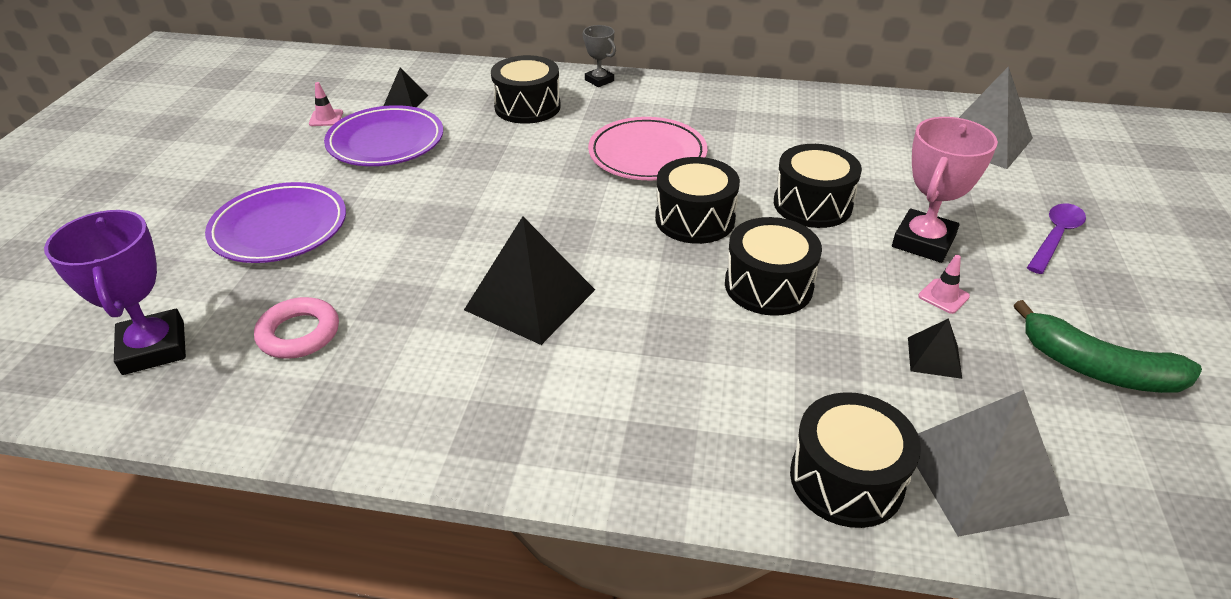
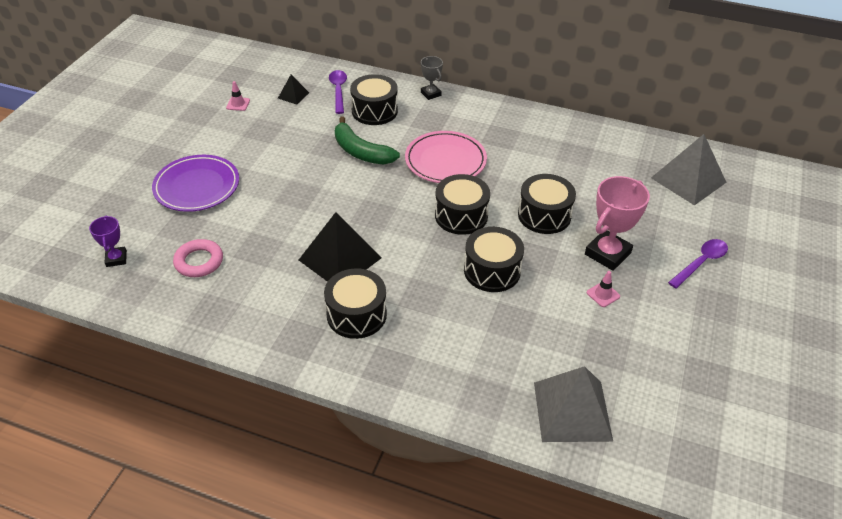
camera: 10 degrees right, 5 degrees up
(154, 348) = (116, 259): purple trophy -> purple trophy, size x0.56
(386, 142) = (274, 128): purple plate -> none
(469, 89) = (338, 91): none -> purple spoon
(846, 479) = (491, 400): black drum -> black drum (356, 315)
(934, 357) = (577, 334): black pyramid -> none
(1097, 368) = (678, 357): green banana -> green banana (361, 152)

